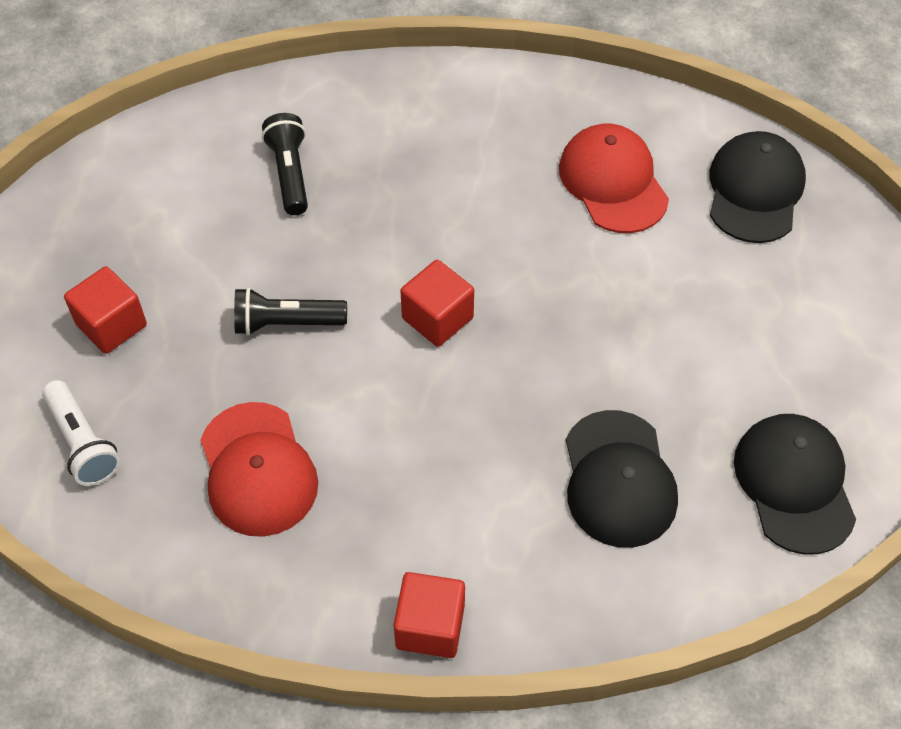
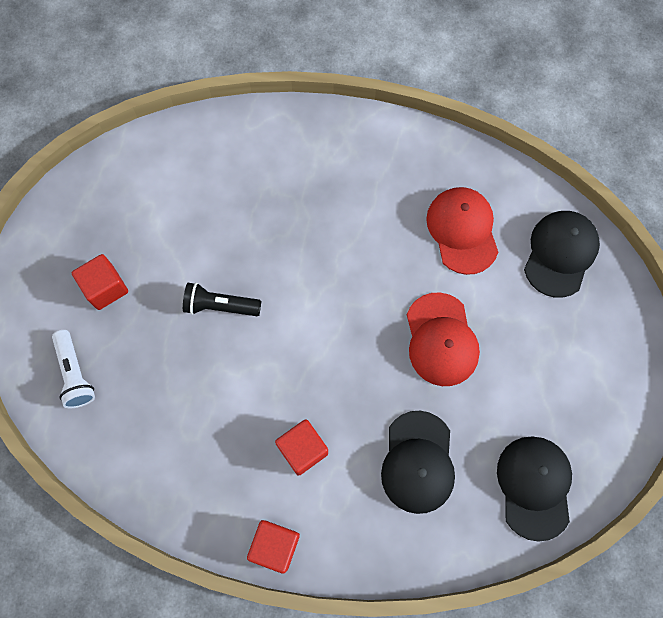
camera: 10 degrees right, 15 degrees up
(258, 470) = (184, 413): red cap -> red cap (441, 340)
(289, 173) = (241, 188): black flashlight -> none
(437, 318) = (321, 319): red cube -> red cube (302, 449)

